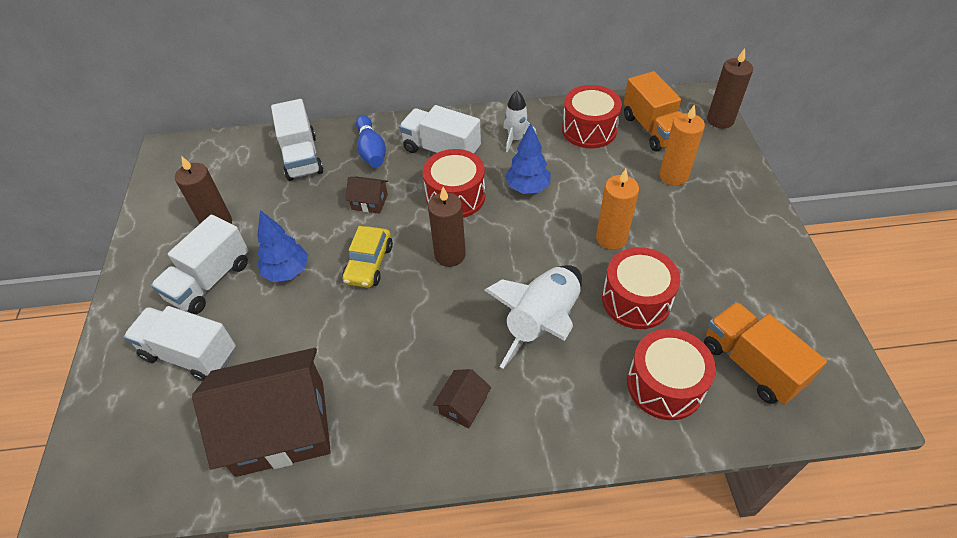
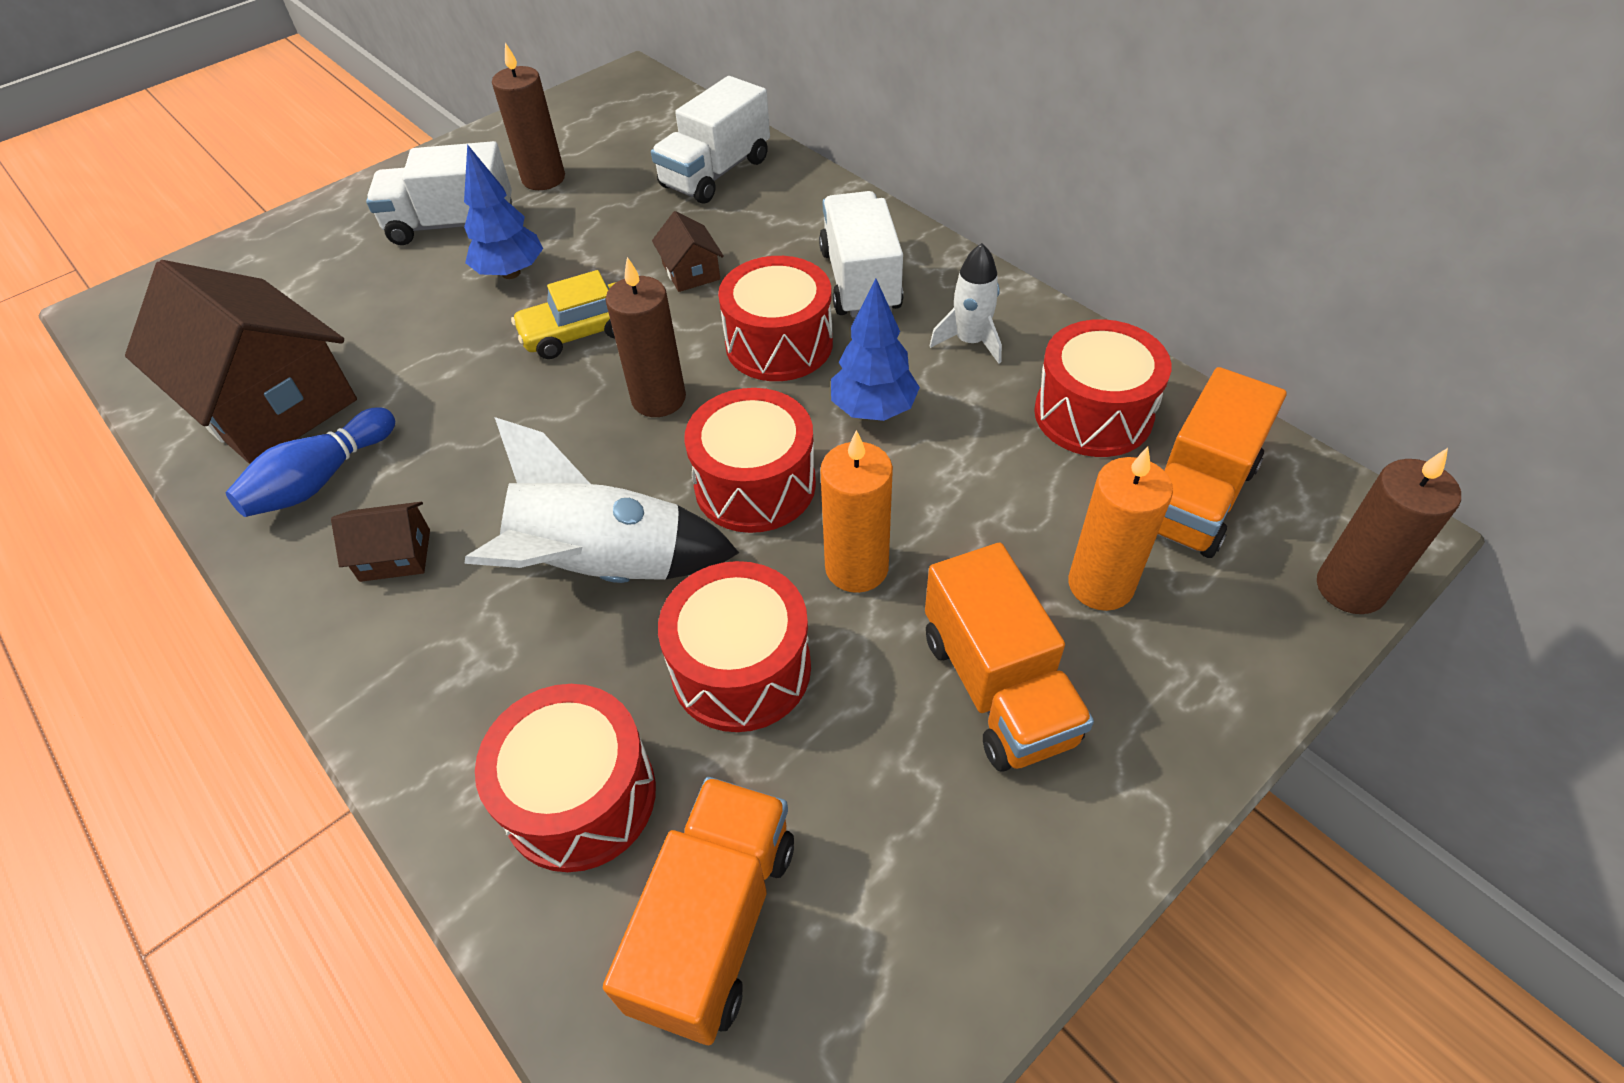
camera: 55 degrees right, 0 degrees up
(190, 354) = (336, 274): white truck -> none
(371, 150) = (789, 220): blue bowling pin -> blue bowling pin (321, 479)
(537, 247) = (755, 485): none -> red drum
(699, 229) = (997, 687): none -> orange truck

